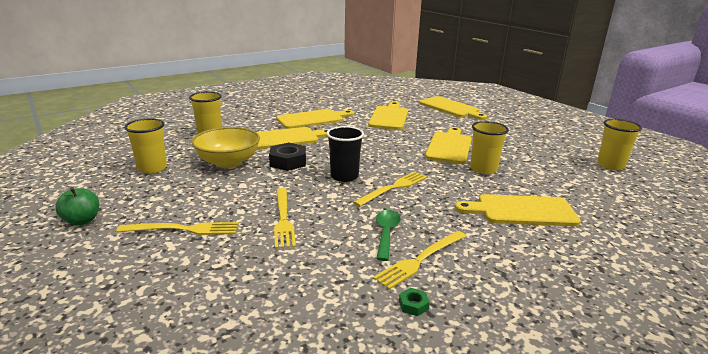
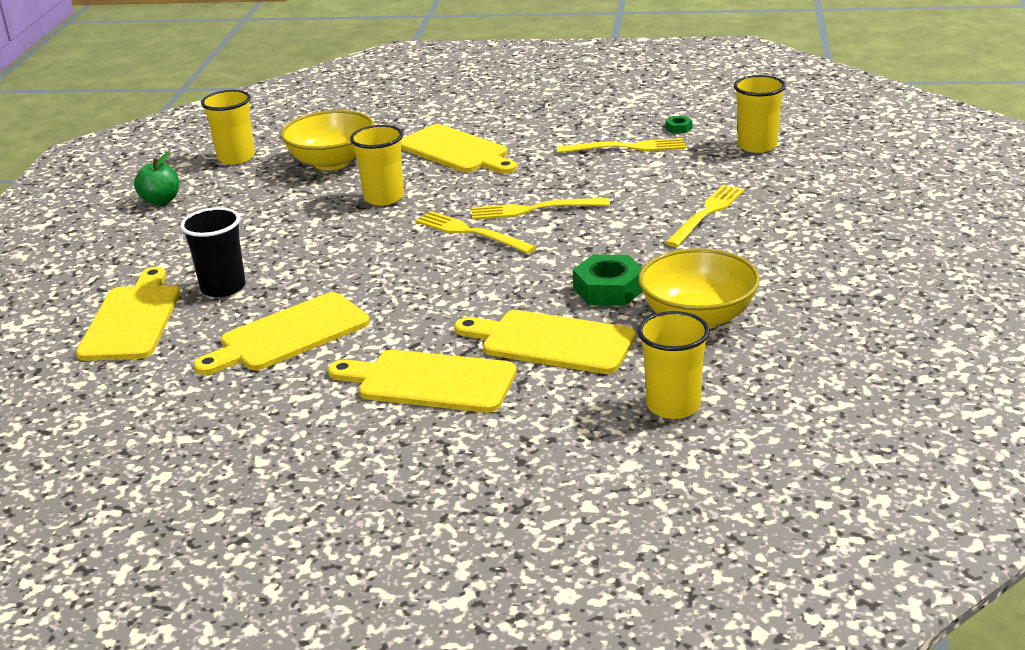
camera: 135 degrees left, 5 degrees up
(82, 221) = (944, 281): green apple -> green apple (161, 201)
(152, 168) = (825, 344): yellow cup -> yellow cup (757, 146)
(183, 229) = (825, 235): yellow fork -> yellow fork (471, 232)
(288, 162) = (609, 289): black nut -> green nut
(344, 176) = (566, 241): black cup -> black cup (223, 287)
(386, 233) = (622, 172): green spoon -> none
(449, 146) = (343, 240): yellow cutting board -> none
(562, 179) = (332, 162): none -> yellow bowl

